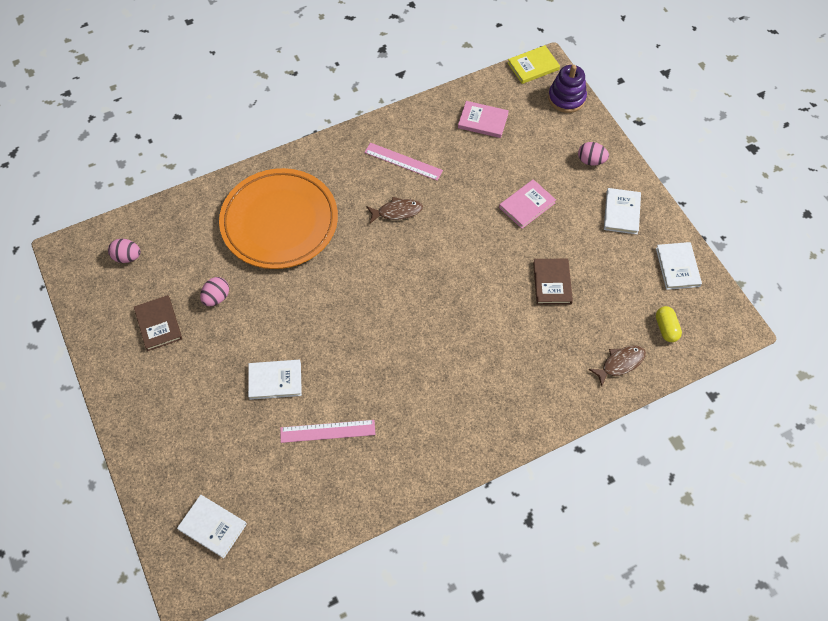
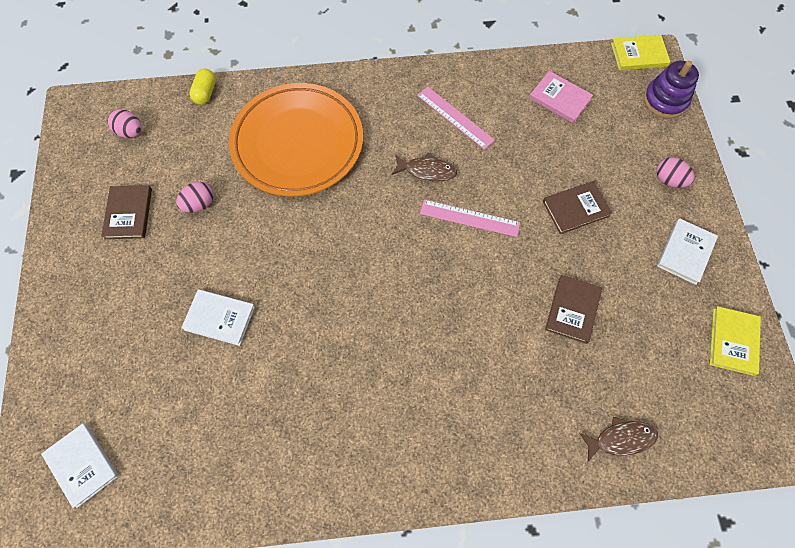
camera: 20 degrees right, 5 degrees up
(327, 431) = (251, 398): pink ruler -> pink ruler (469, 218)
(527, 205) = (575, 209): pink book -> brown book
(666, 328) = (693, 414): yellow capsule -> yellow capsule (205, 93)
(677, 267) = (733, 341): white book -> yellow book

